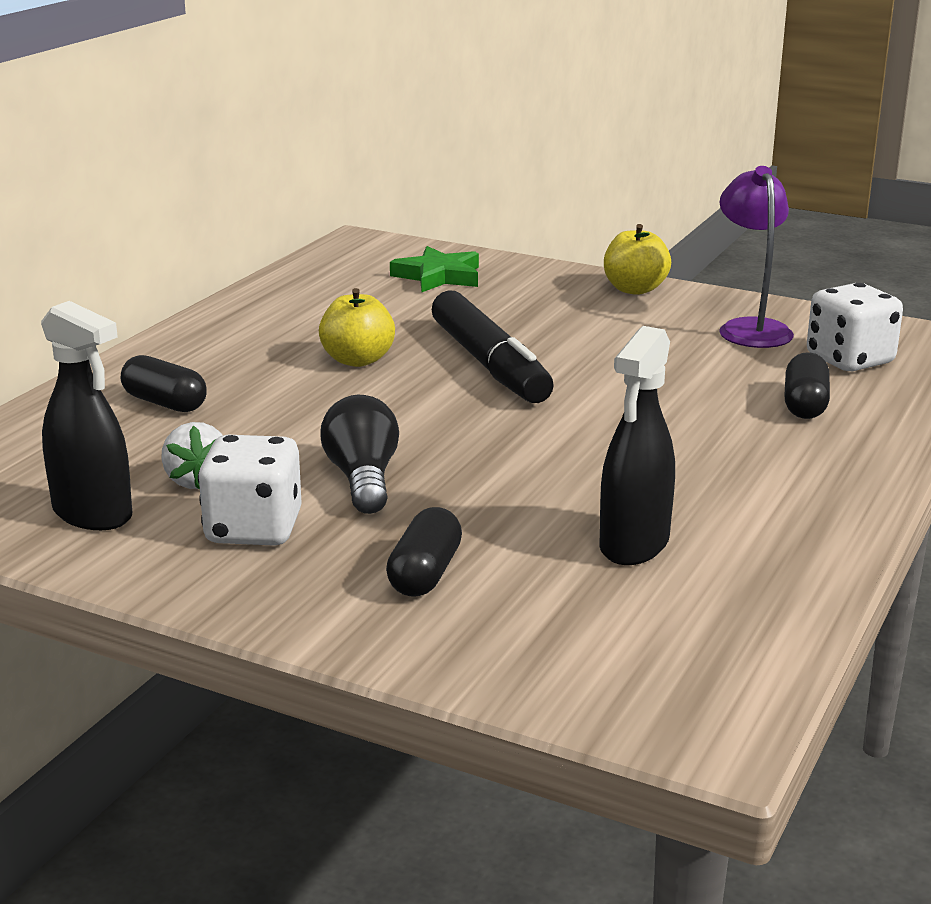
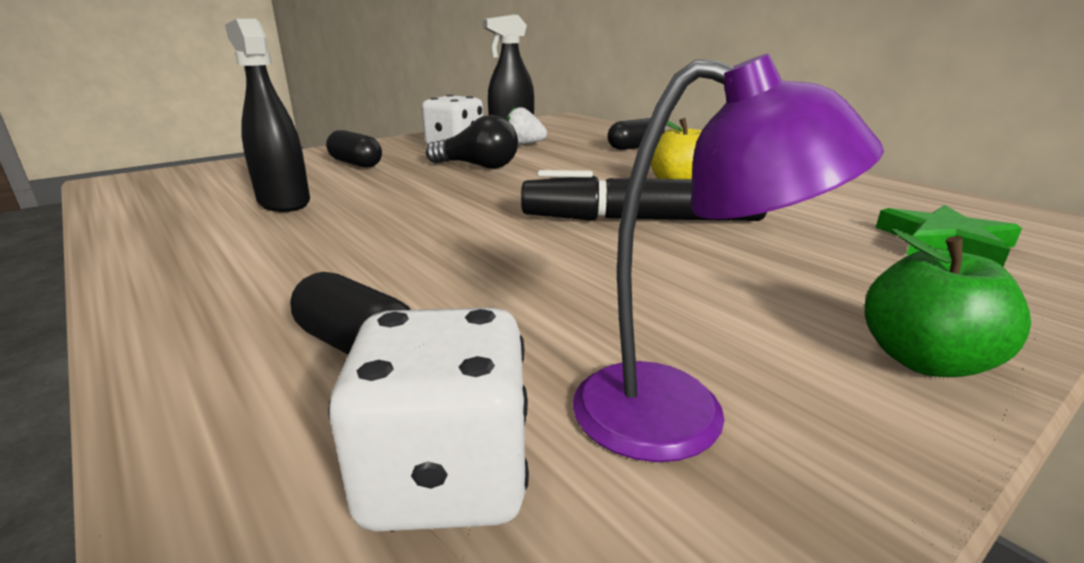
camera: 115 degrees right, 0 degrees up
(634, 289) = (924, 361): yellow apple -> green apple

